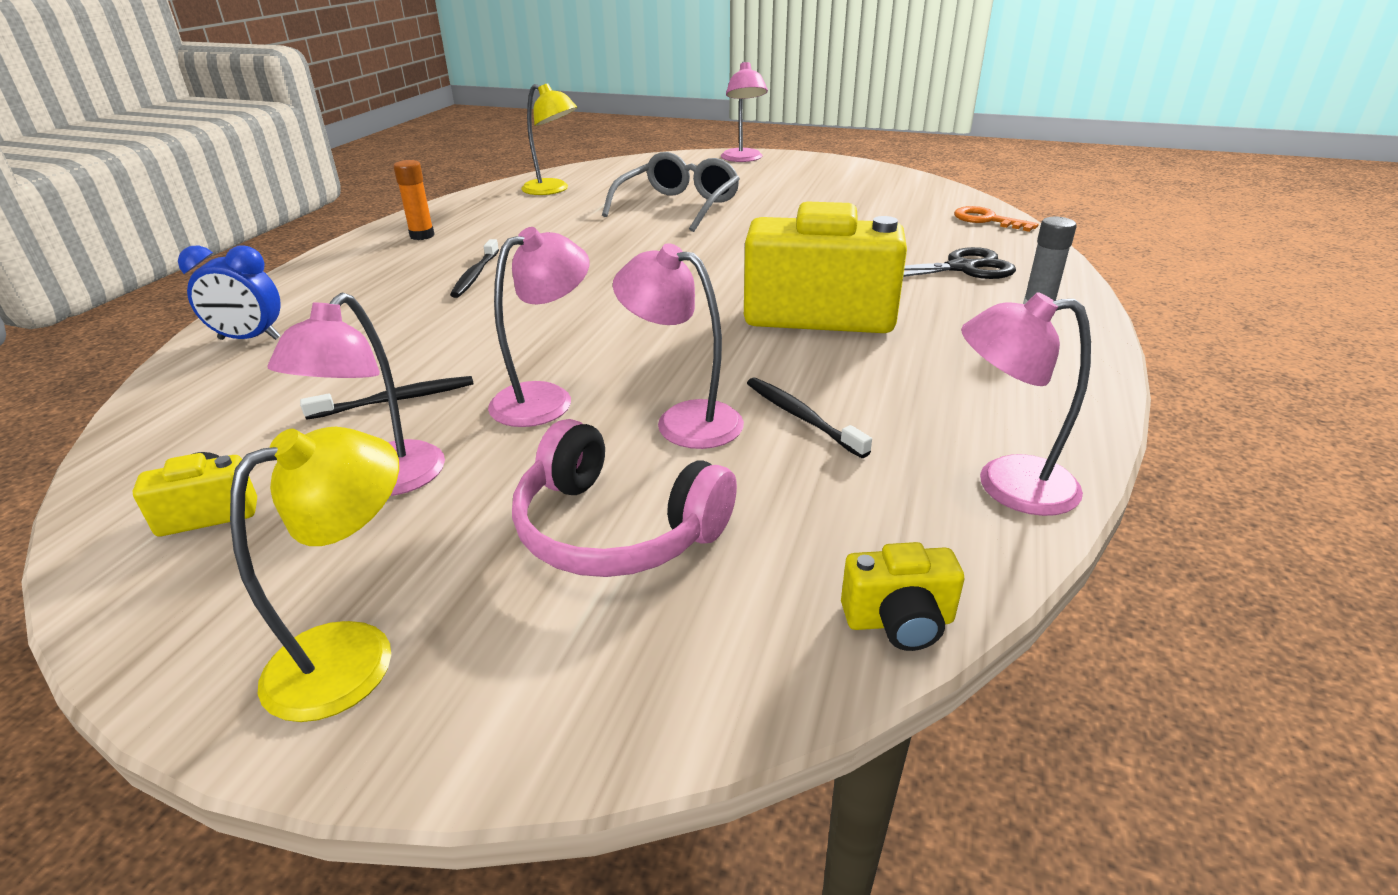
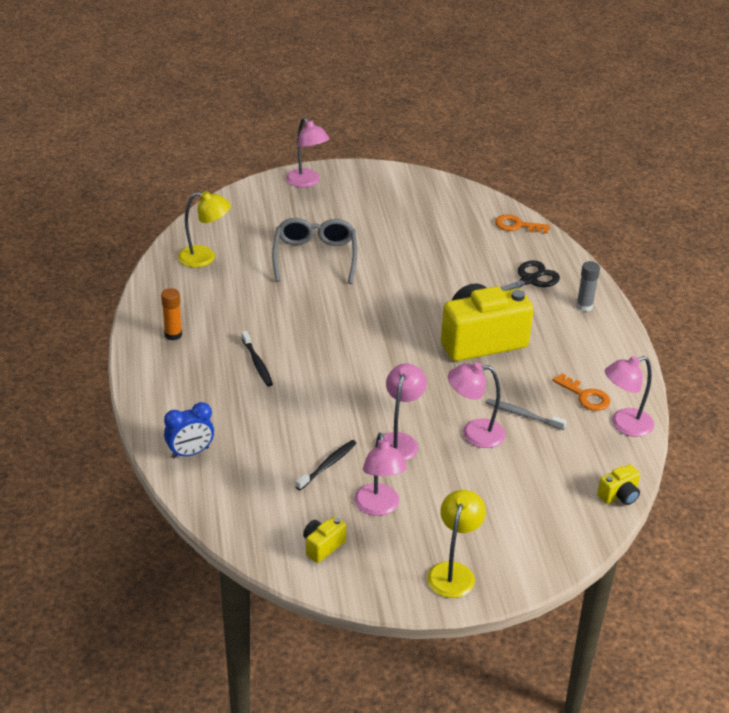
camera: 30 degrees left, 5 degrees up
(616, 528) = (495, 495): pink headphones -> none
(802, 417) = (523, 415): black toothbrush -> grey toothbrush
(951, 419) = (585, 396): none -> orange key

